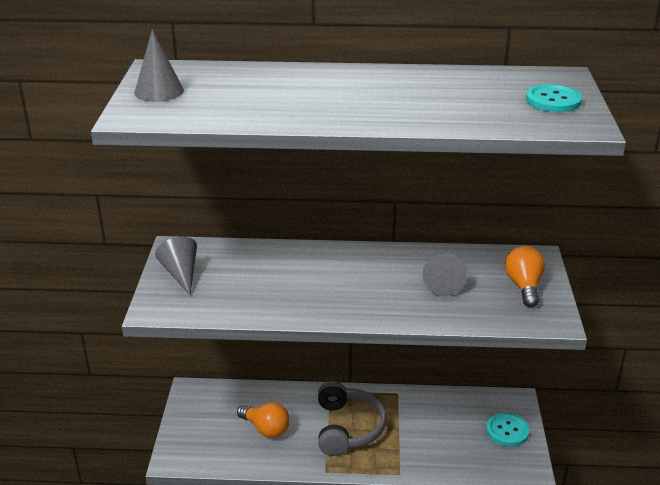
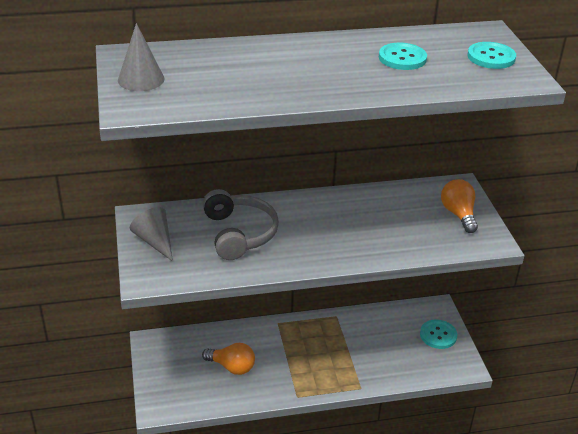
camera: 15 degrees left, 5 degrees up
(347, 428) = (303, 354): grey headphones -> grey headphones (239, 233)
(442, 283) = (390, 220): grey cone -> none
(449, 94) = (402, 58): none -> turquoise button

